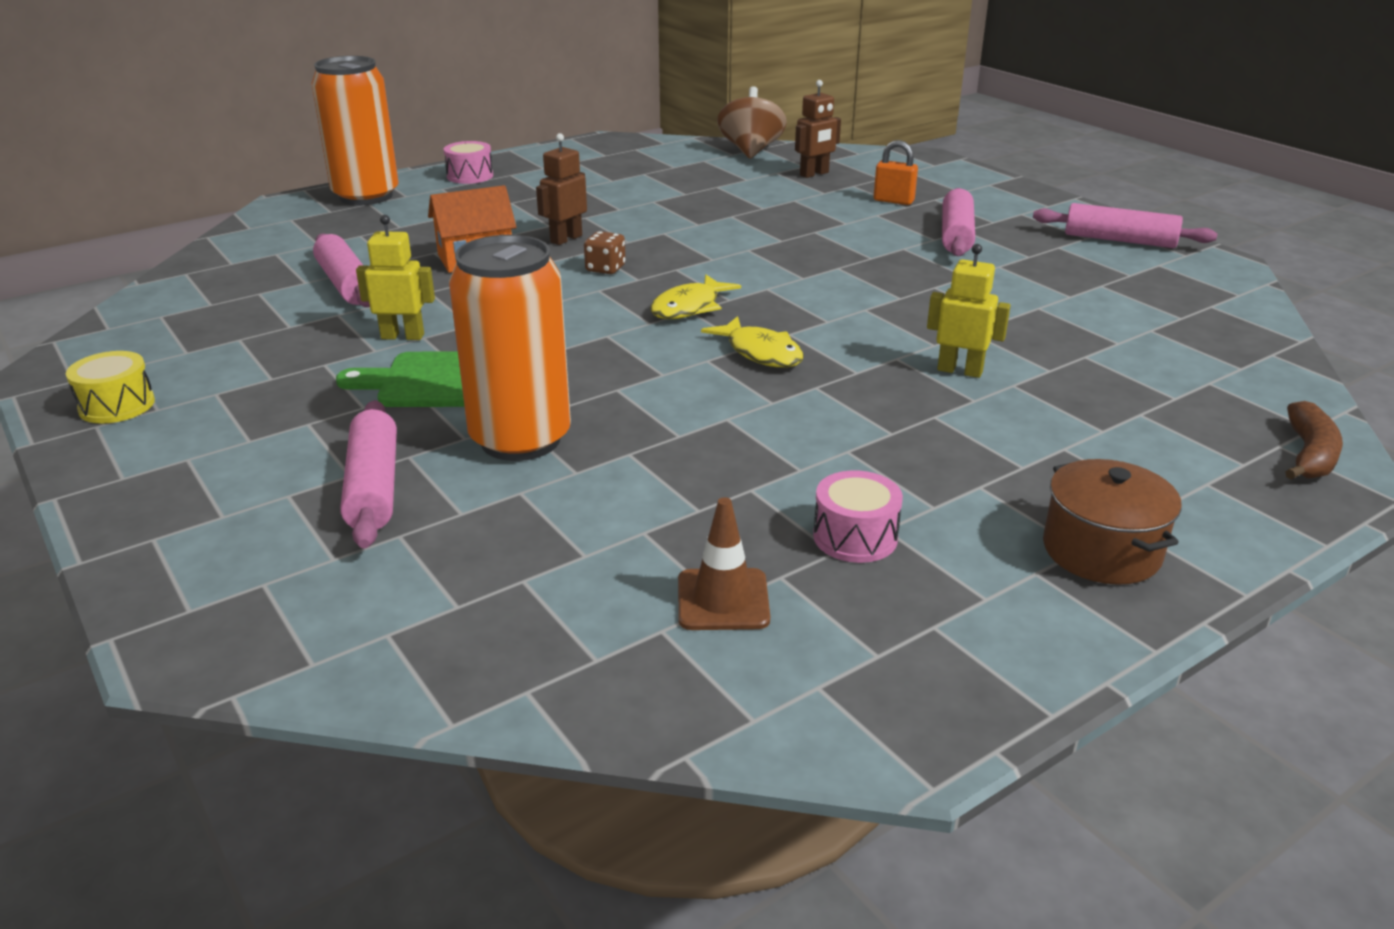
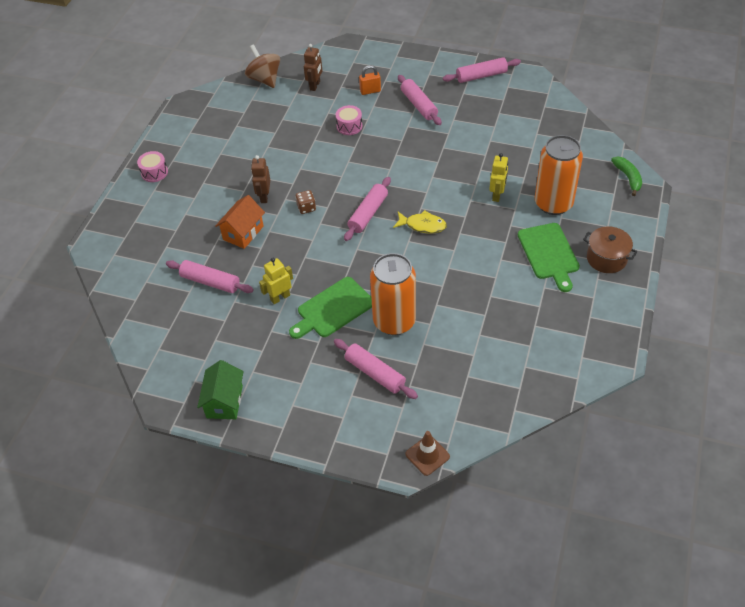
camera: 35 degrees left, 20 degrees up
(117, 405) = (224, 401): yellow drum -> green house
(366, 196) = (125, 217): orange can -> orange can (553, 203)
(689, 307) = (368, 214): yellow fish -> pink rolling pin
(723, 600) = (529, 345): brown traffic cone -> brown traffic cone (427, 455)
(855, 537) = (539, 296): pink drum -> pink drum (349, 126)
(960, 370) = (497, 195): yellow robot -> yellow robot turned 120 degrees clockwise
(965, 486) = (549, 254): none -> green cutting board
(1309, 455) = (628, 178): brown banana -> green banana

